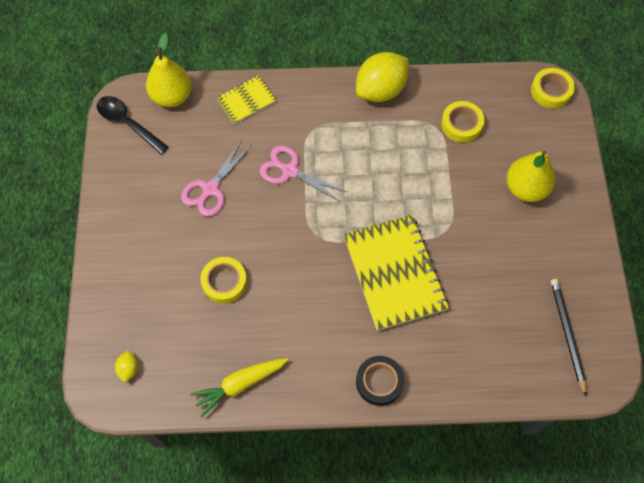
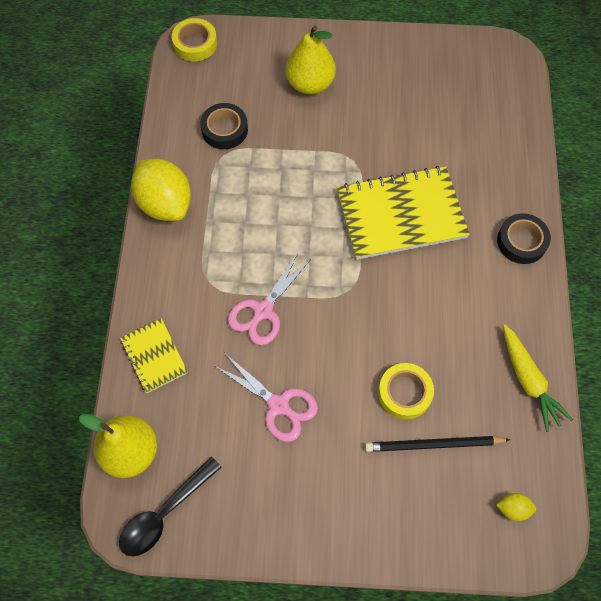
camera: 85 degrees left, 0 degrees up
(461, 124) = (224, 129): yellow tape -> black tape
(567, 334) = (470, 76): black pencil -> black pencil (433, 445)

